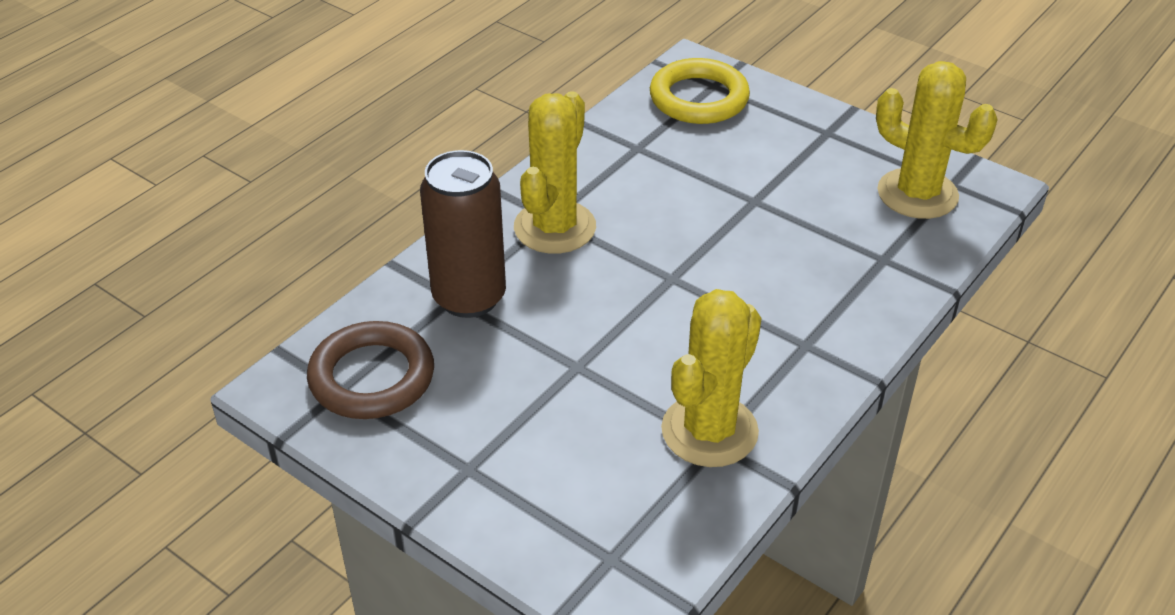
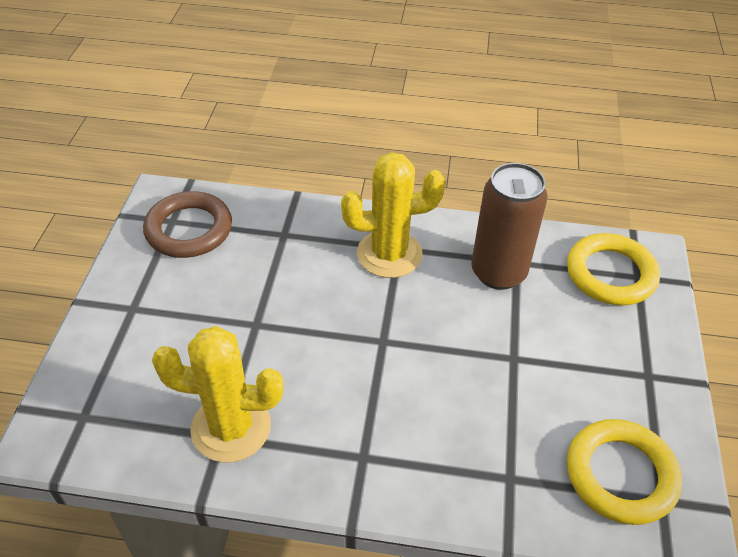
camera: 60 degrees right, 5 degrees up
(469, 297) = (288, 241): brown can -> brown can (498, 272)
(917, 194) = (620, 475): yellow cactus -> yellow ring

